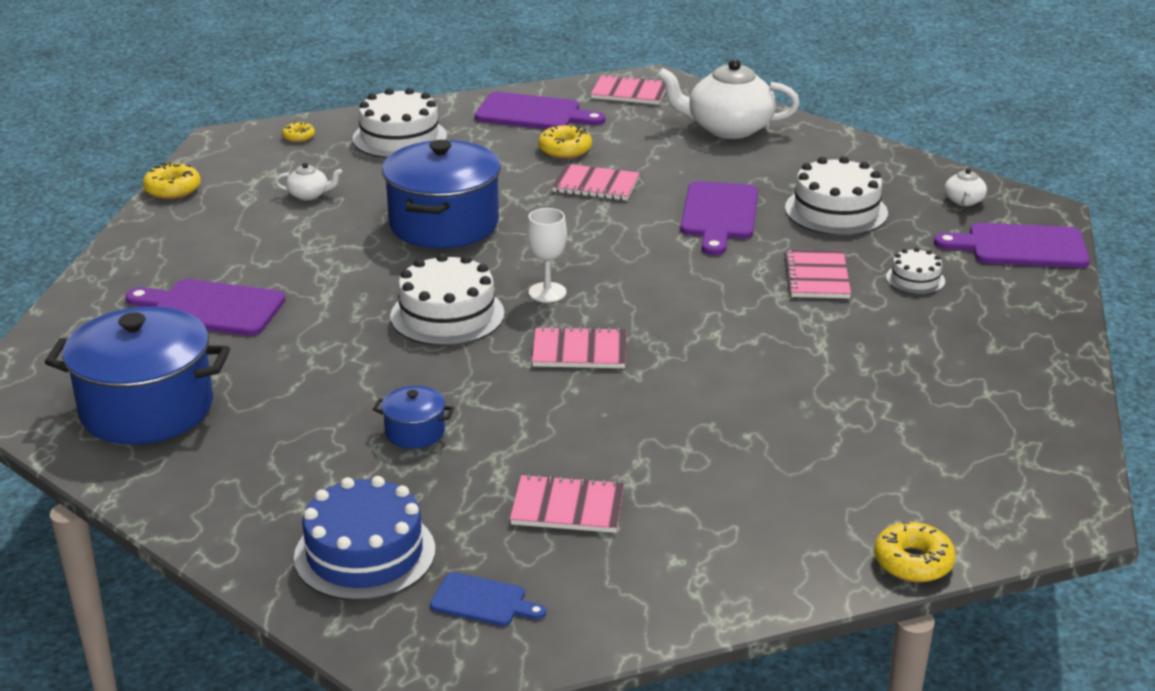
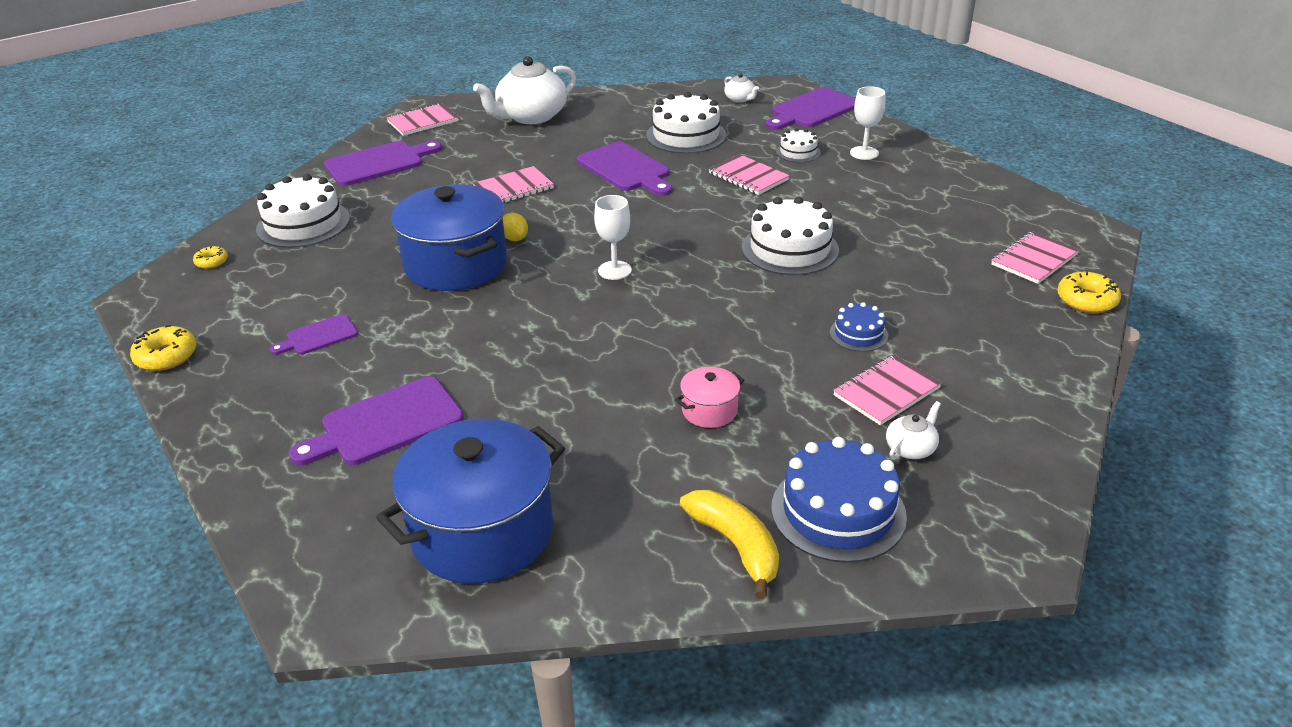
camera: 45 degrees left, 5 degrees up
(263, 523) = (735, 545): none -> yellow banana
(272, 226) = (318, 336): none -> purple cutting board
(309, 195) = (305, 298): white teapot -> white teapot (911, 448)
(415, 432) = (709, 410): blue pot -> pink pot
(447, 315) = (578, 322): white cake -> white cake (790, 249)
(483, 601) = (958, 484): blue cutting board -> none
(521, 227) = (515, 238): none -> yellow lemon
(565, 150) = (448, 176): yellow donut -> none
(579, 351) = (706, 294): pink notebook -> pink notebook (1034, 260)
(638, 454) = (858, 334): none -> blue cake
(984, 314) = (864, 153): none -> white goblet

